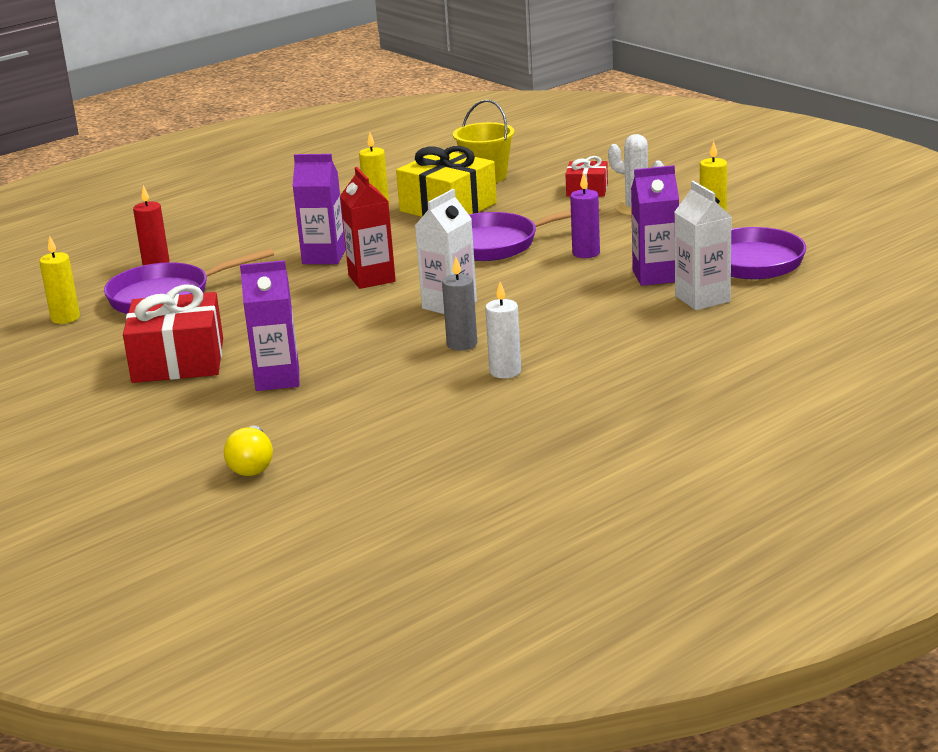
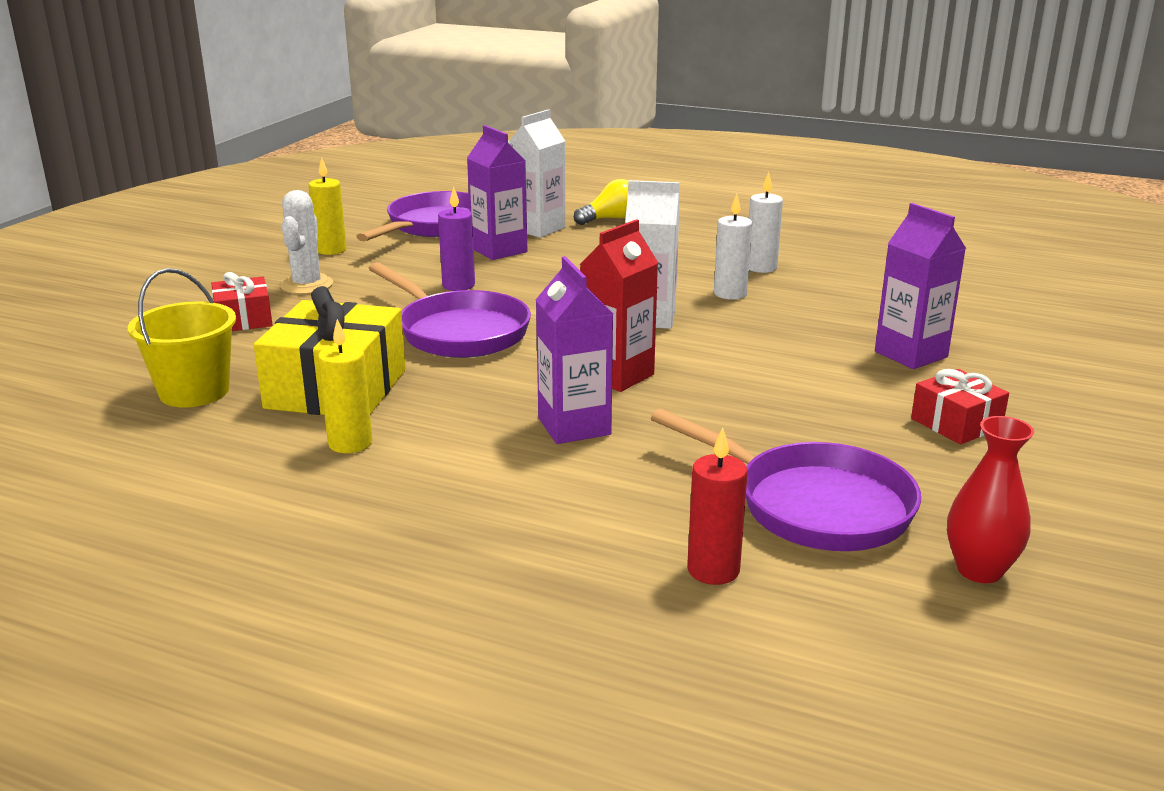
camera: 120 degrees left, 0 degrees up
(65, 318) = (979, 570): yellow candle -> red vase
(178, 361) = (956, 423): red gift -> red gift, size x0.54
(252, 465) = (1058, 319): yellow light bulb -> yellow light bulb (610, 219)
(462, 344) = (730, 294): grey candle -> white candle

